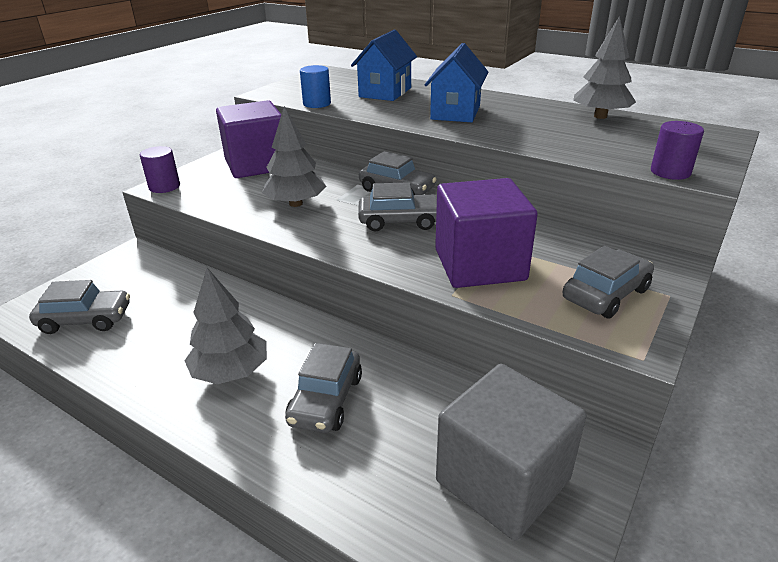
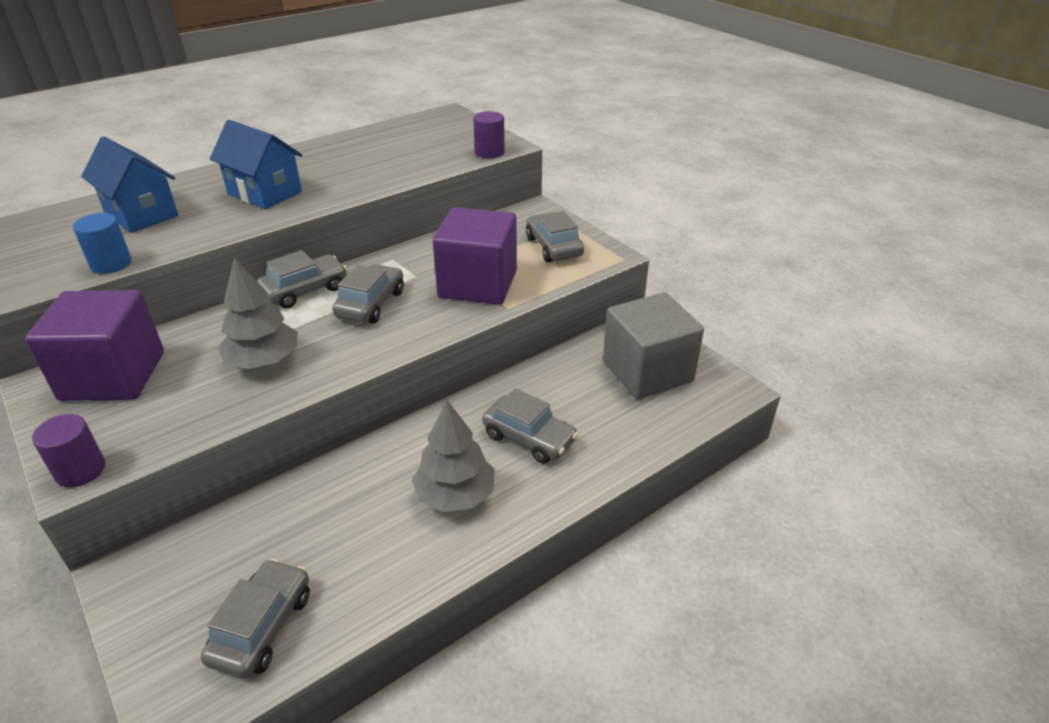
camera: 70 degrees left, 5 degrees up
(600, 116) = (363, 138): grey tree -> none

